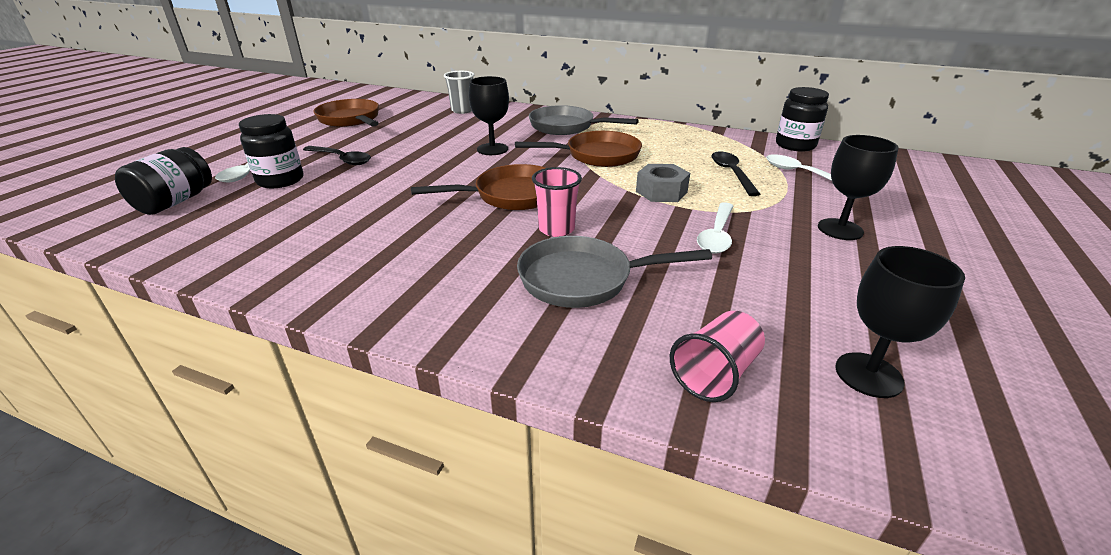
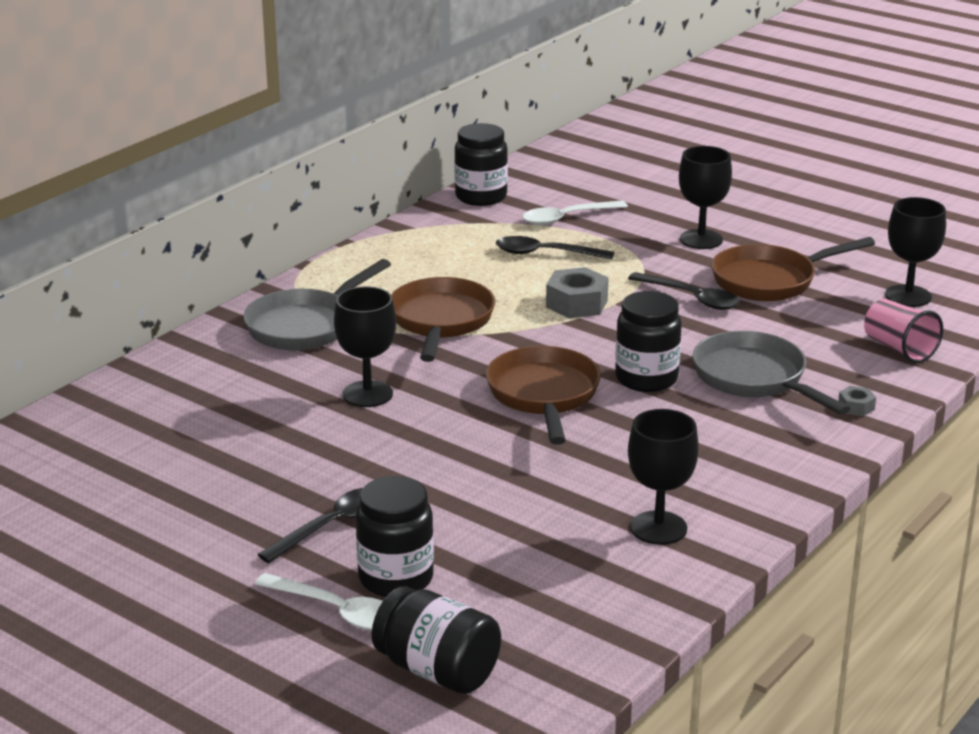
camera: 75 degrees left, 5 degrees down
(321, 256) = (658, 528): none -> black goblet
(351, 120) = (111, 523): brown pan -> brown pan (770, 280)
(462, 110) = (145, 405): grey cup -> none
(555, 347) = (856, 407): none -> grey nut
(556, 229) = (646, 379): pink cup -> black jar
(584, 279) = (755, 379): grey pan -> grey pan turned 135 degrees clockwise
(717, 235) = (691, 298): white spoon -> black spoon

